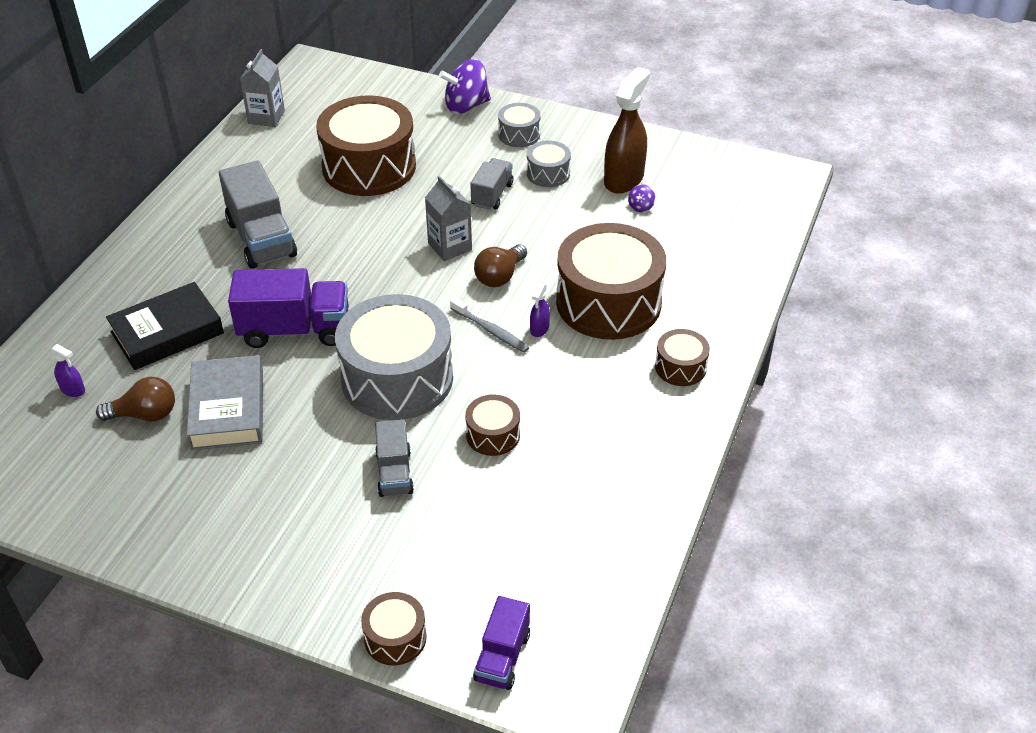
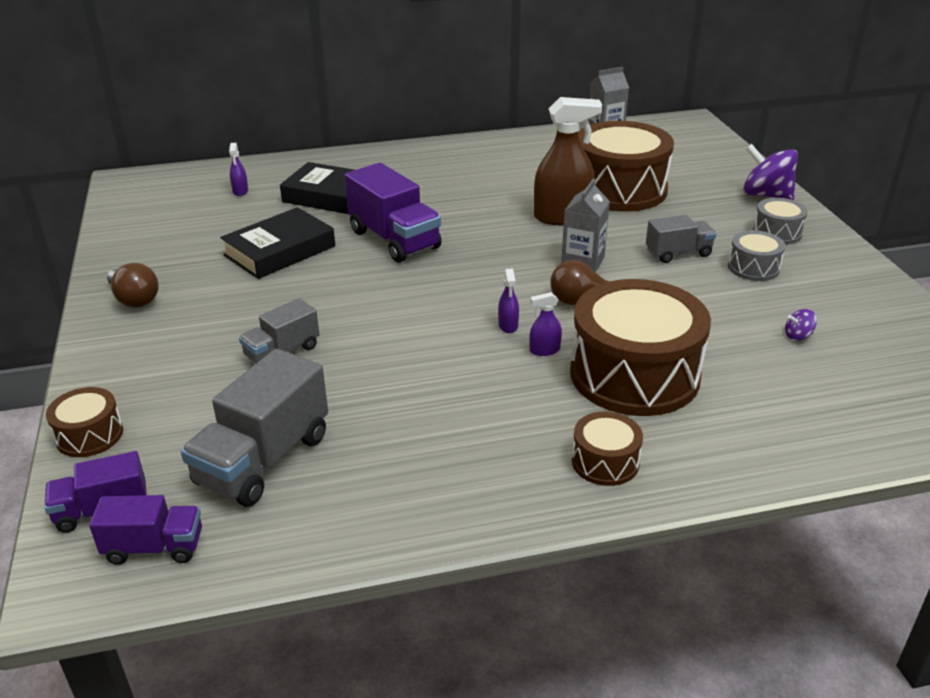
camera: 55 degrees right, 10 degrees down
(145, 415) = (242, 224): brown light bulb -> brown light bulb (134, 299)
(227, 409) = (279, 251): grey book -> black book
(261, 239) = (474, 186): grey truck -> grey truck (263, 460)
(397, 378) = (393, 306): grey drum -> none
(490, 330) = (508, 325): grey toothbrush -> purple spray bottle
(493, 435) = (379, 383): brown drum -> none
(571, 638) = (154, 547): none -> purple truck
(624, 179) = (819, 310): brown spray bottle -> brown spray bottle (562, 217)

